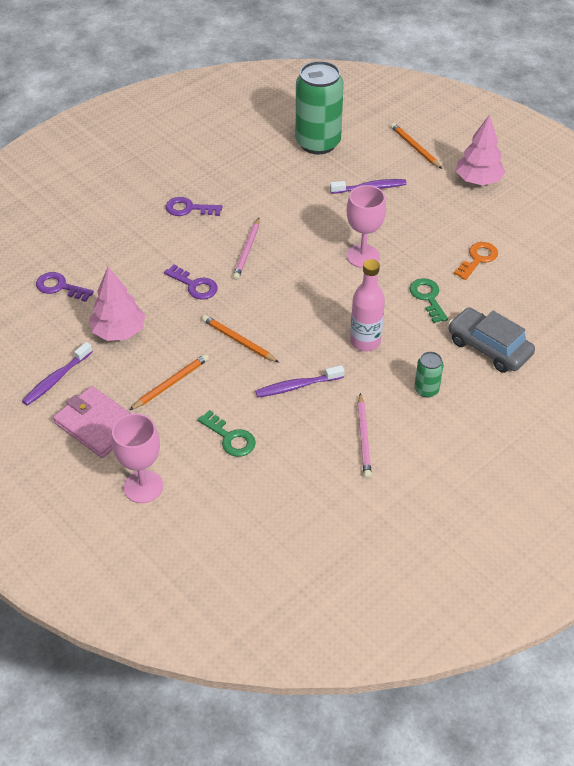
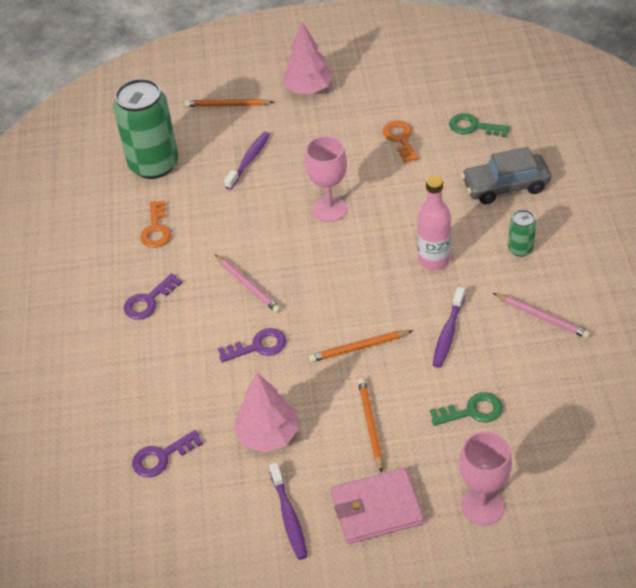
camera: 50 degrees left, 0 degrees up
(257, 177) = (156, 229): none -> orange key
(428, 298) = (417, 193): green key -> green key (474, 127)

